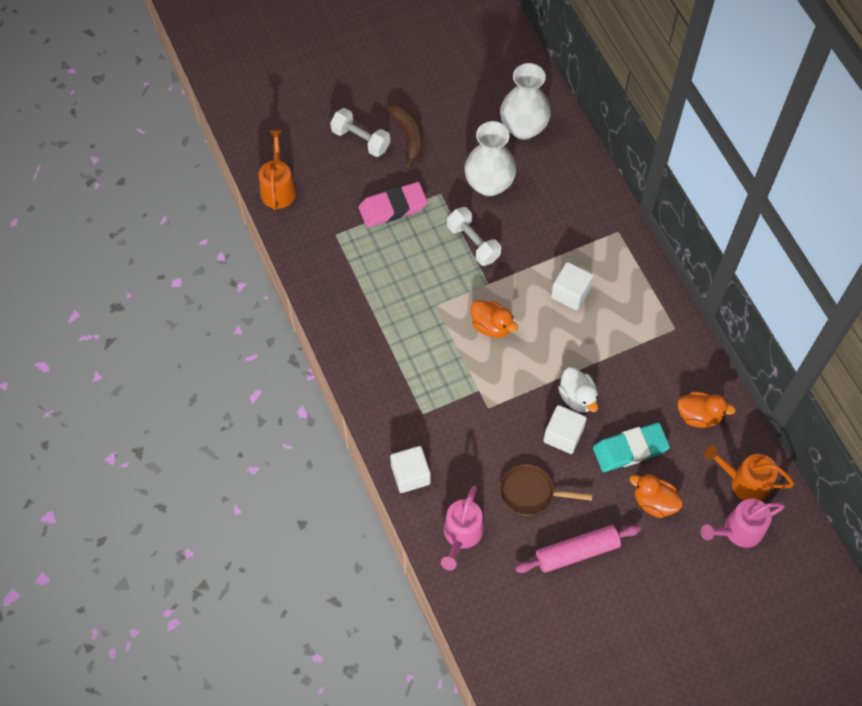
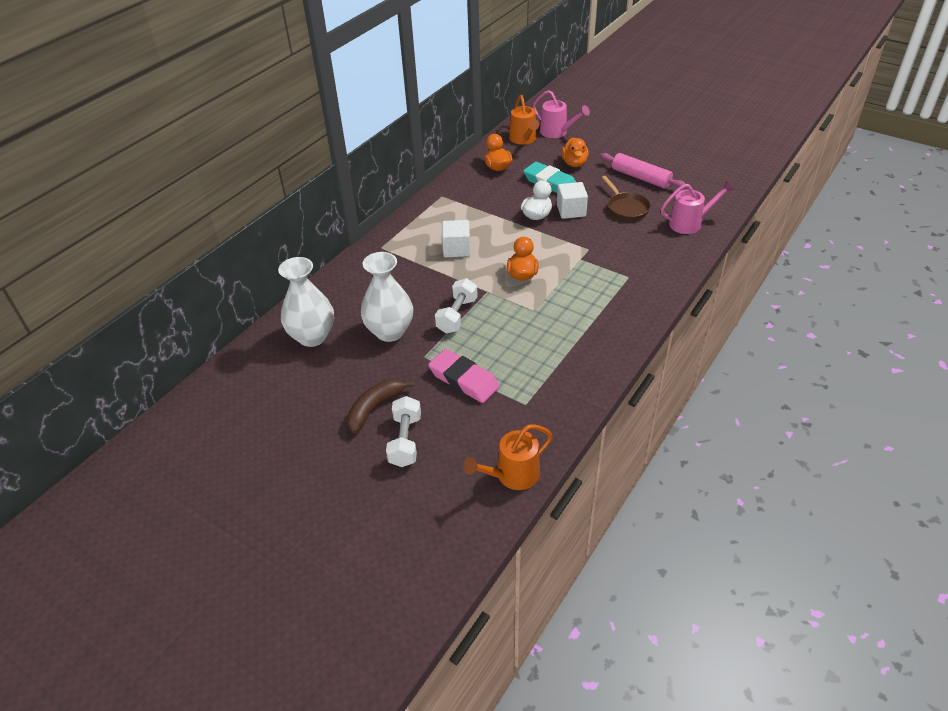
camera: 120 degrees left, 20 degrees down
(410, 475) = (679, 262): white cube -> none

